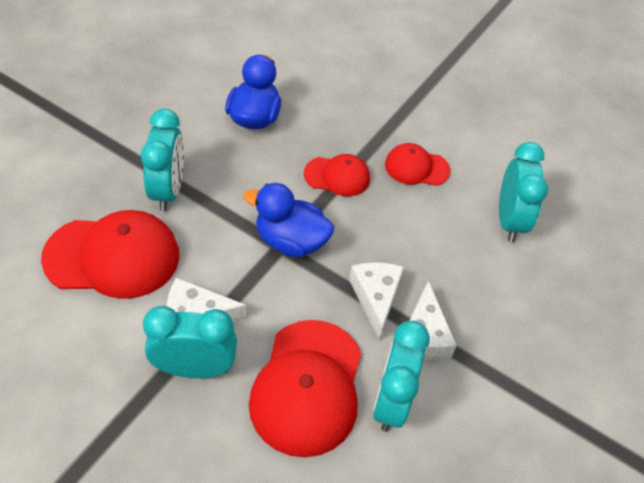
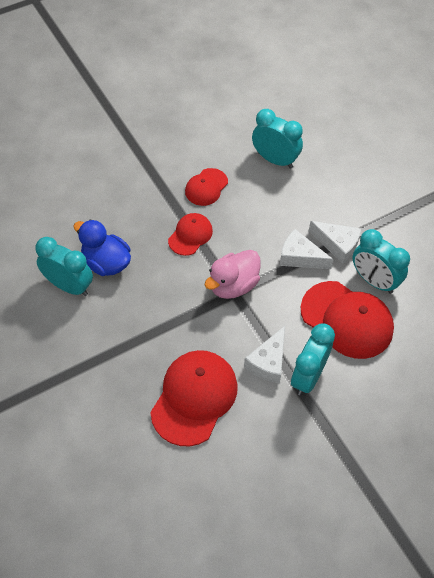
camera: 60 degrees left, 5 degrees up
(168, 190) = (149, 343): turquoise clock -> turquoise clock (69, 286)
(290, 241) = (233, 285): blue duck -> pink duck

